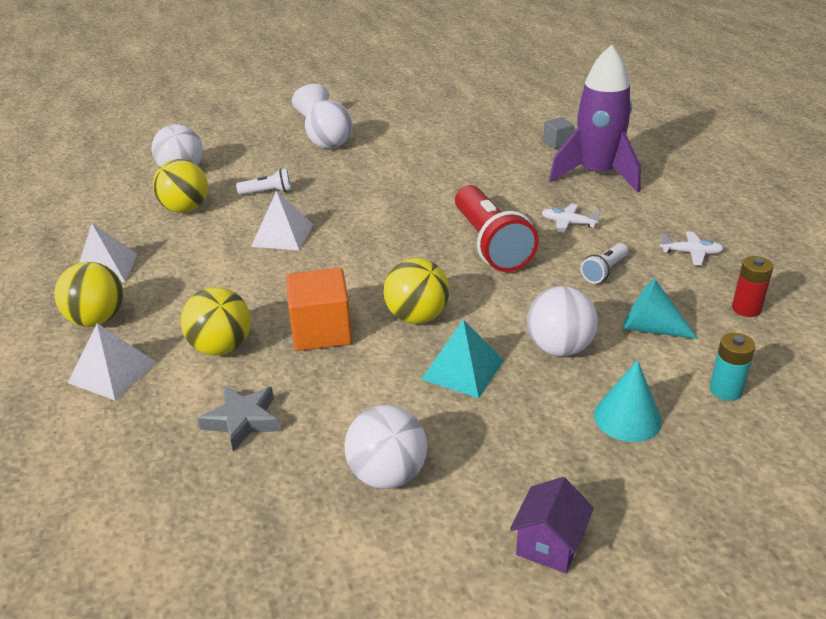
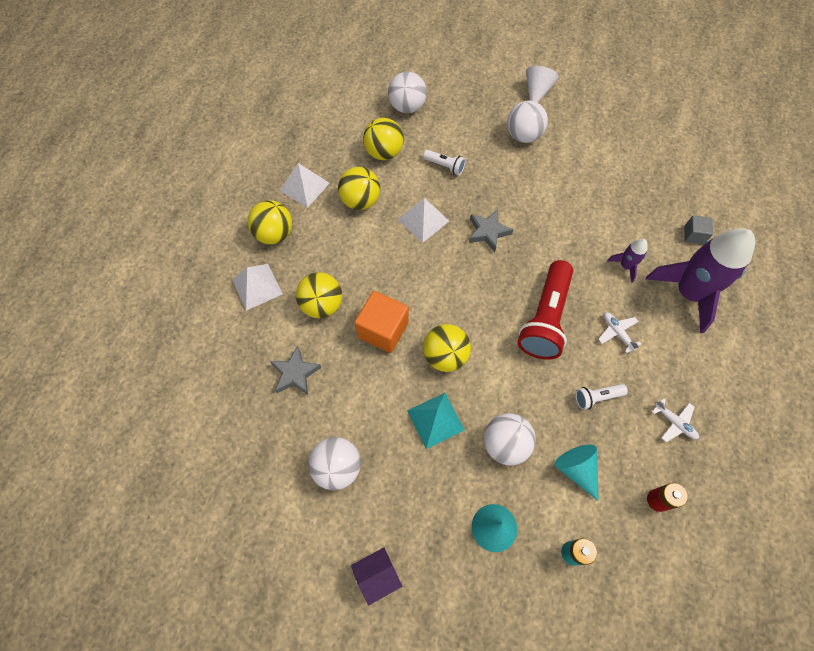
camera: 35 degrees right, 30 degrees up
(191, 251) = (360, 201): none -> yellow ball
(364, 215) = (488, 232): none -> grey star
(523, 182) = (625, 266): none -> purple rocket

